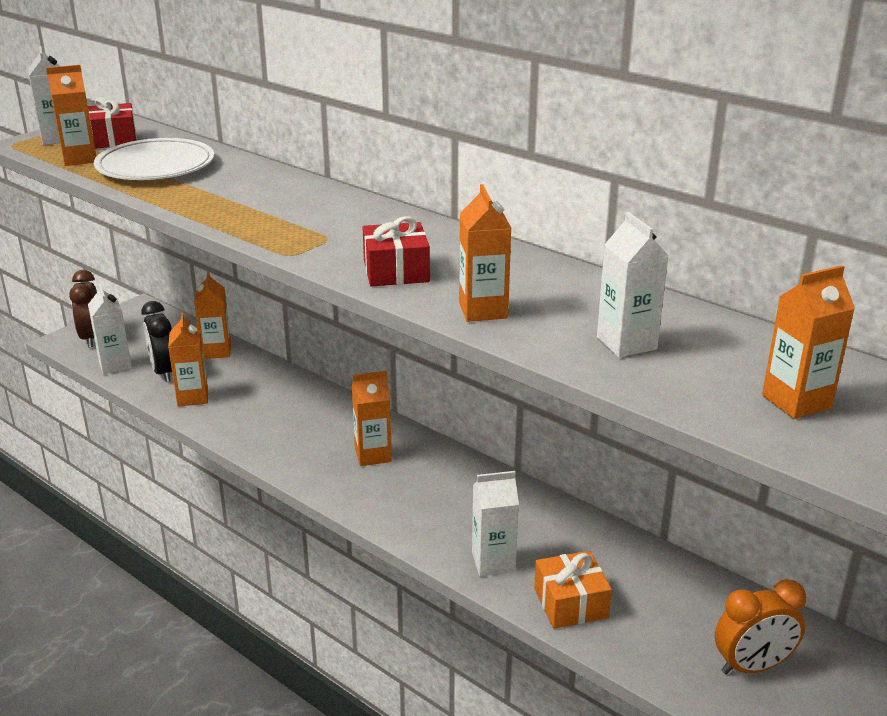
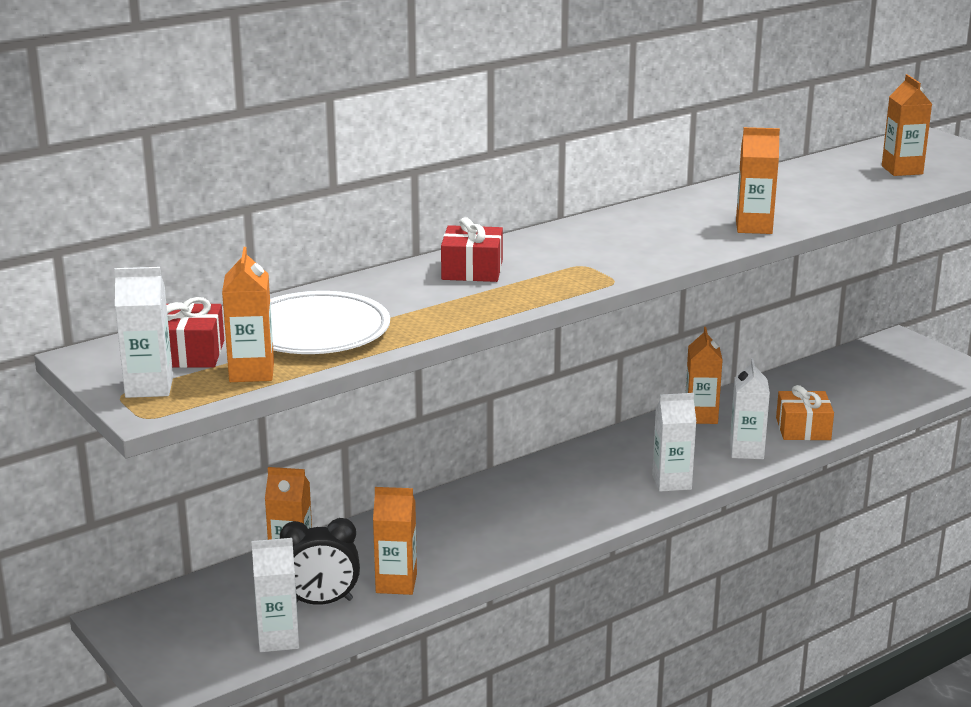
camera: 75 degrees left, 5 degrees down
(91, 338) = (185, 659): brown clock -> none
(373, 455) = (567, 486): orange carton -> orange carton (701, 416)
(396, 271) = (669, 247): red gift -> red gift (472, 270)
(626, 343) = (817, 196): white carton -> white carton (671, 482)
(752, 666) = (878, 380): orange clock -> none

